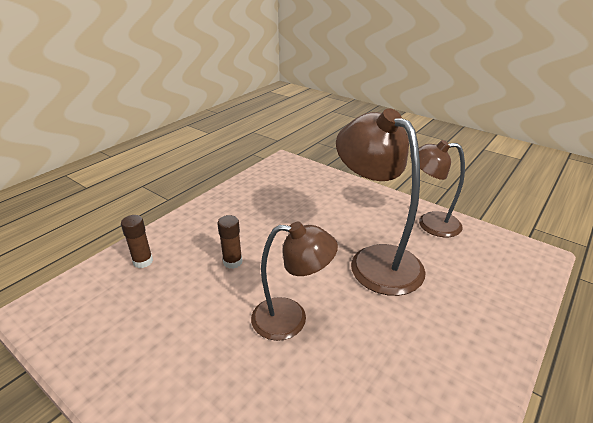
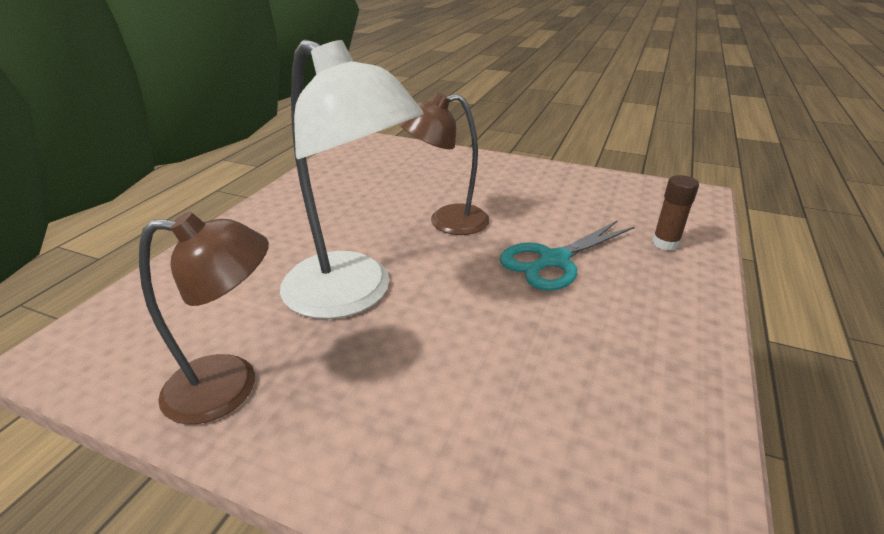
camera: 165 degrees right, 0 degrees up
(232, 262) = (554, 260): brown glue stick -> turquoise scissors
(375, 260) = (352, 295): brown lamp -> white lamp

